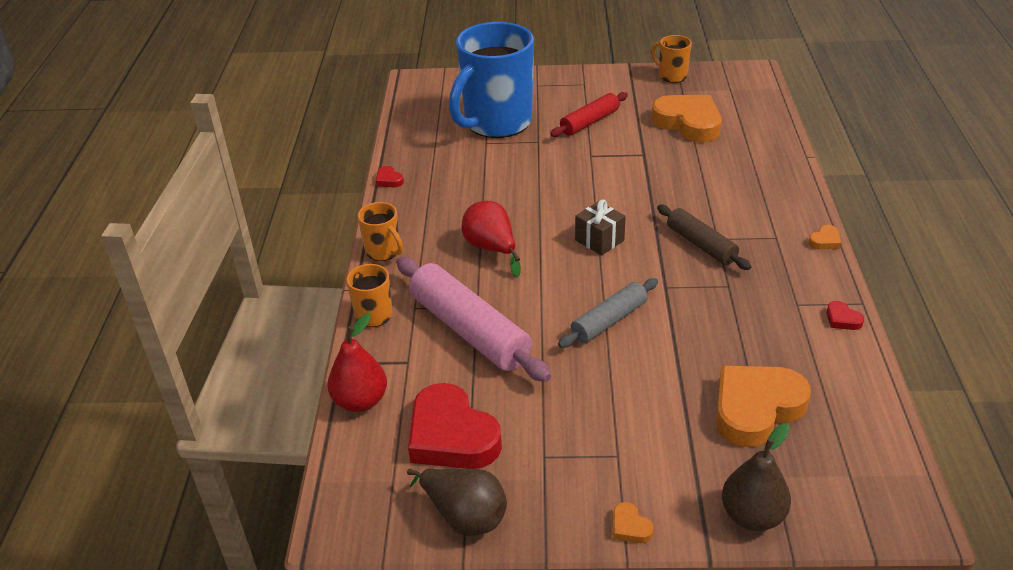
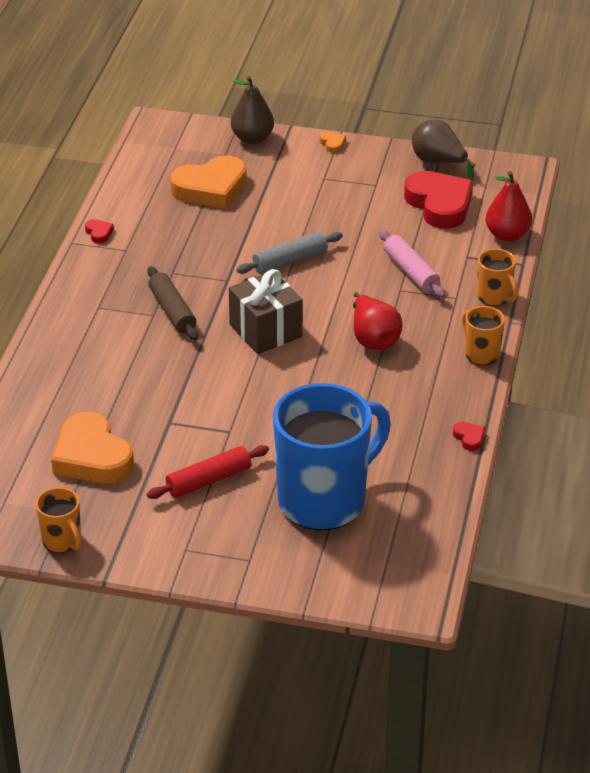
camera: 170 degrees left, 0 degrees up
(469, 330) = (411, 271): pink rolling pin -> pink rolling pin, size x0.59
(599, 240) = (266, 331): brown gift -> brown gift, size x1.55
(825, 241) = (57, 296): orange heart -> none

